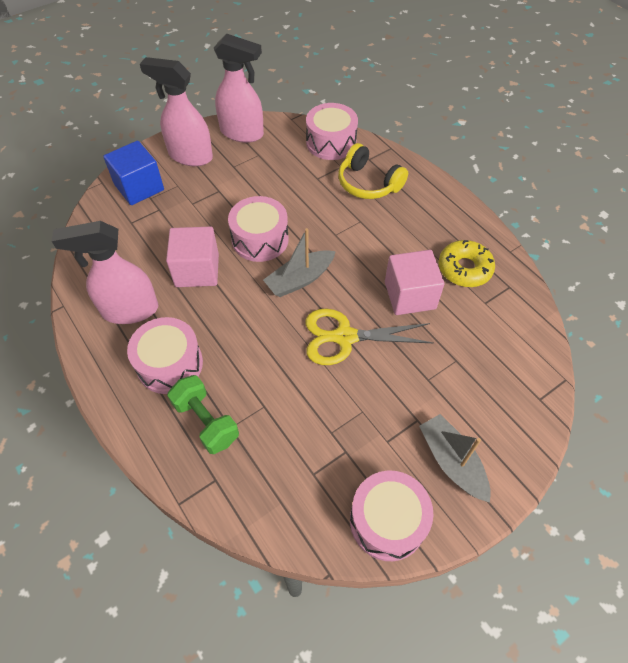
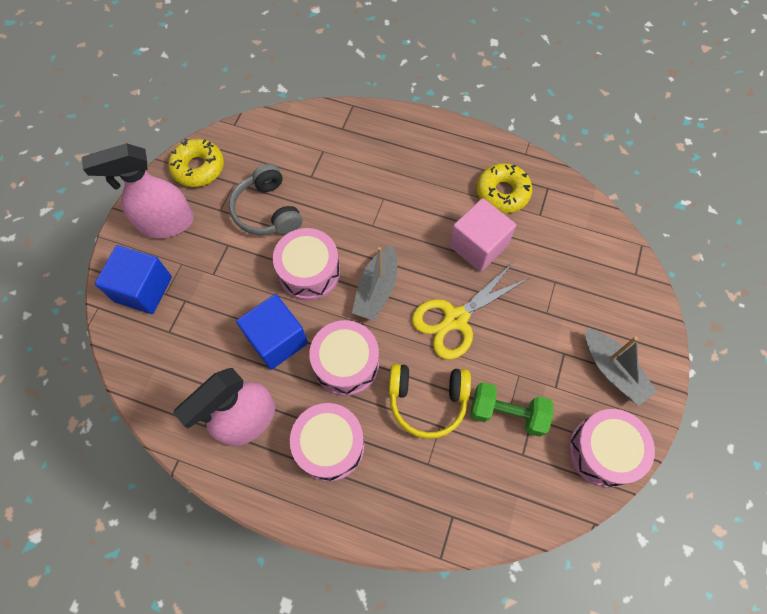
camera: 35 degrees left, 10 degrees up
(197, 270) = (277, 340): pink cube -> blue cube
(206, 421) = (404, 474): green dumbbell -> green dumbbell (507, 413)
(242, 133) = (198, 168): pink spray bottle -> yellow donut
(265, 184) = (267, 211): none -> grey headphones
(331, 142) = (293, 130): pink drum -> pink drum (346, 363)
(368, 183) = (361, 155): yellow headphones -> yellow headphones (427, 401)
(452, 462) = (612, 370): grey boat -> grey boat turned 150 degrees counterclockwise

